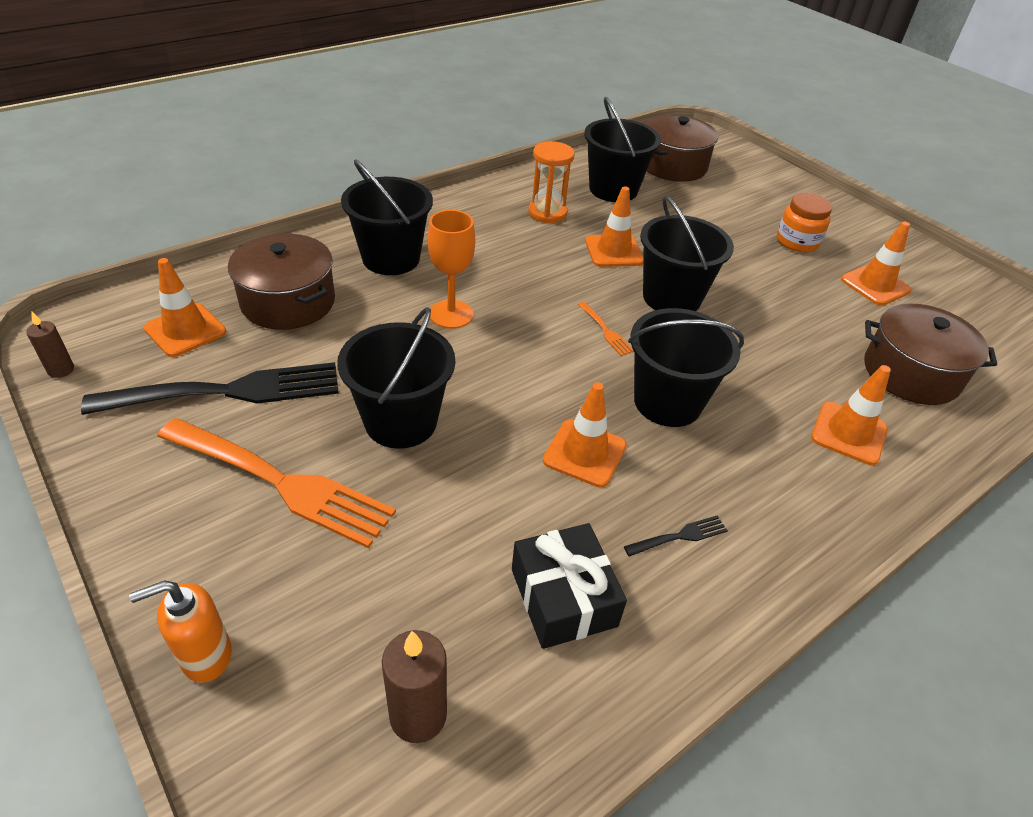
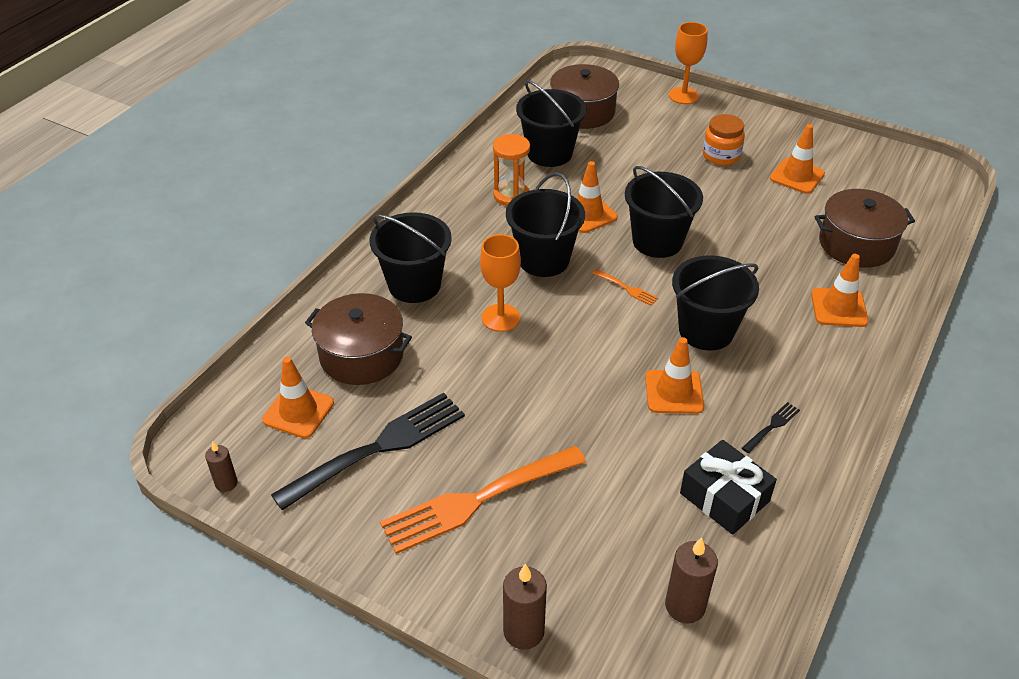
camera: 20 degrees left, 0 degrees up
(205, 656) = (523, 631): orange soap dispenser -> brown candle
(280, 483) = (477, 500): orange fork -> orange fork turned 150 degrees clockwise
(401, 421) = (528, 420): black bucket -> black bucket (544, 260)
(789, 180) = (683, 96): none -> orange goblet

